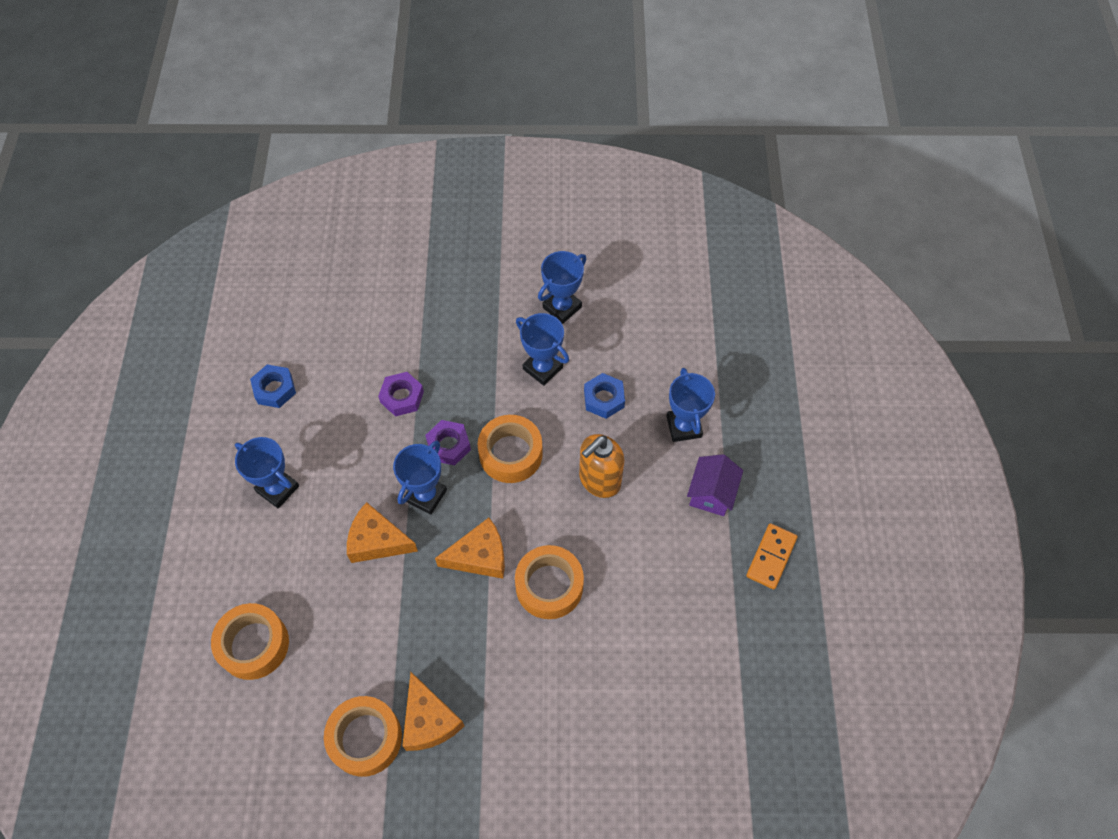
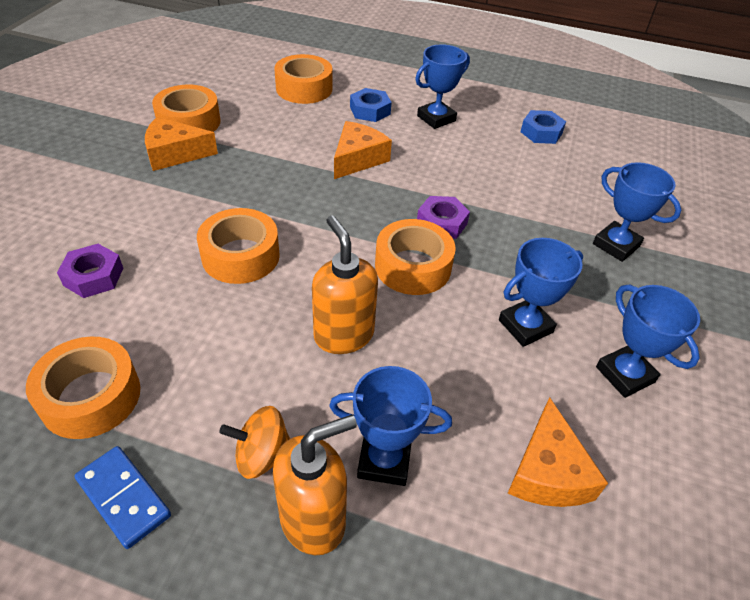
camera: 105 degrees right, 15 degrees down
(402, 397) = (512, 204): purple nut -> purple nut (93, 276)
(426, 495) = (390, 196): blue trophy -> blue trophy (616, 245)
(479, 556) = (305, 215): orange cheese -> orange cheese (548, 472)
(604, 399) = (461, 376): blue nut -> blue nut (370, 110)
(711, 493) = (262, 456): purple house -> orange spinning top
(719, 619) = (91, 396): none -> orange tape
(735, 451) = (313, 519): none -> orange soap dispenser
(771, 557) = (123, 498): orange domino -> blue domino

